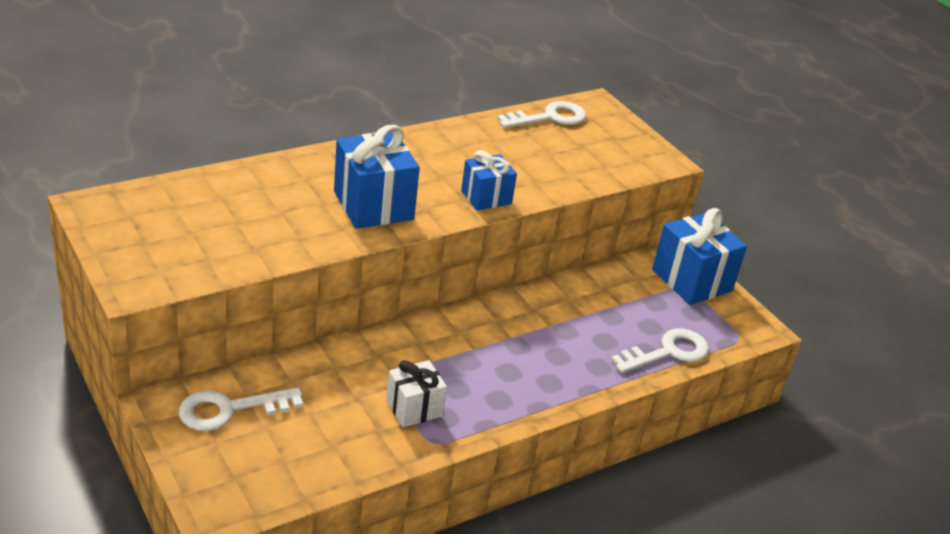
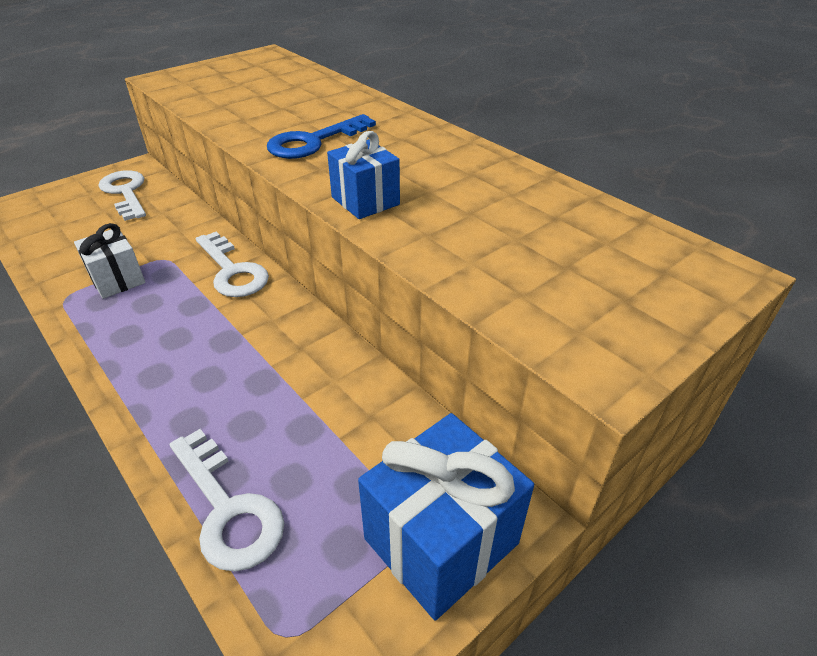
camera: 85 degrees right, 5 degrees up
(373, 205) = (313, 142): blue gift -> blue key
(550, 117) = (621, 231): white key -> white key (233, 271)

